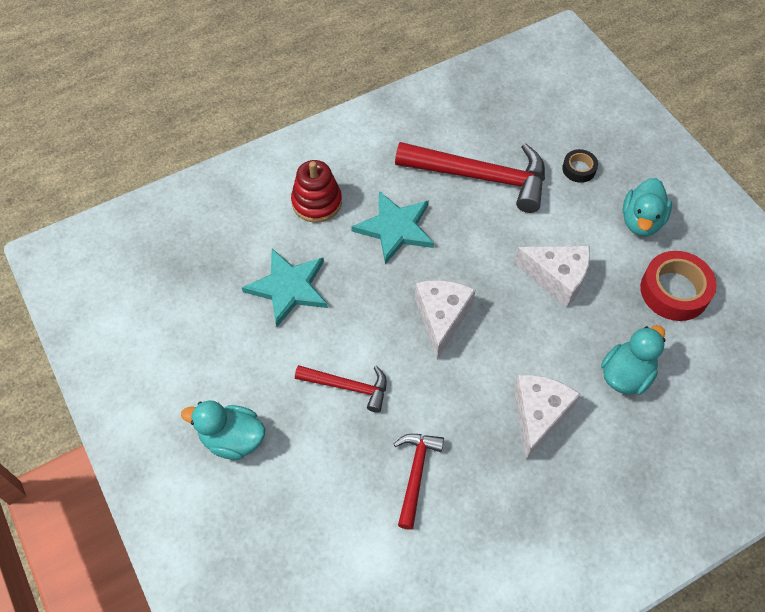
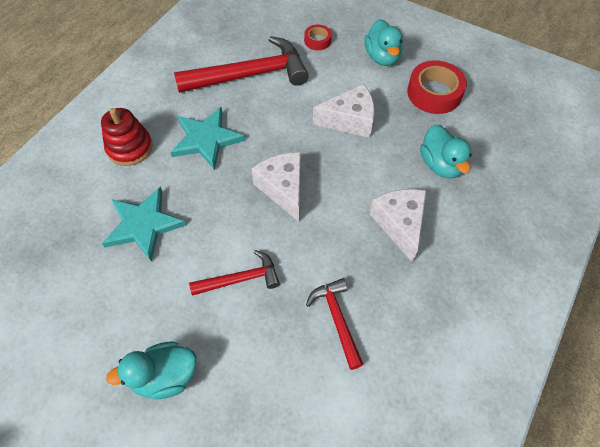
camera: 30 degrees left, 0 degrees up
(579, 169) = (317, 40): black tape -> red tape
(626, 375) = (440, 165): turquoise duck -> turquoise duck turned 150 degrees clockwise

